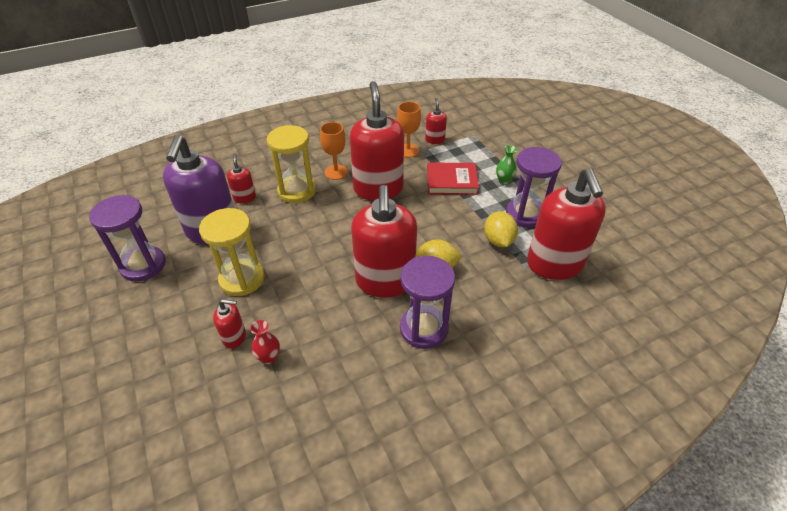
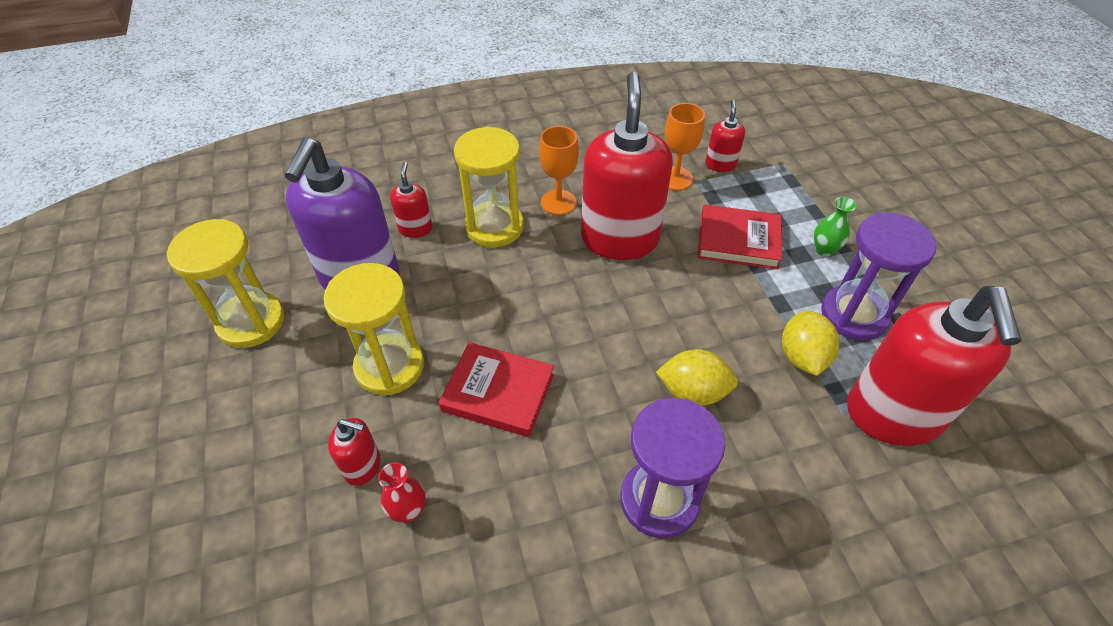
camera: 10 degrees right, 5 degrees up
(143, 265) = (251, 322): purple hourglass -> yellow hourglass
(315, 284) = (498, 392): none -> red book
(385, 281) = (608, 403): red soap dispenser -> none

